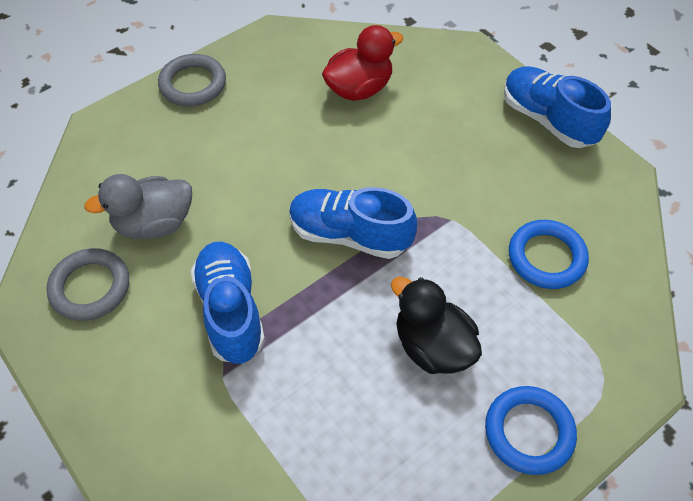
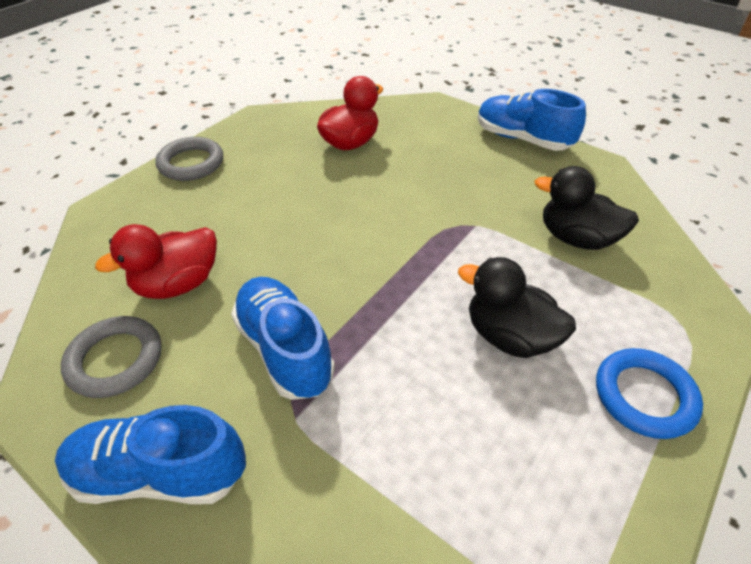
camera: 15 degrees left, 10 degrees down
(154, 224) = (178, 284): grey duck -> red duck
(349, 235) = (385, 255): blue shoe -> blue shoe (159, 473)
(546, 257) = (576, 238): blue ring -> black duck

